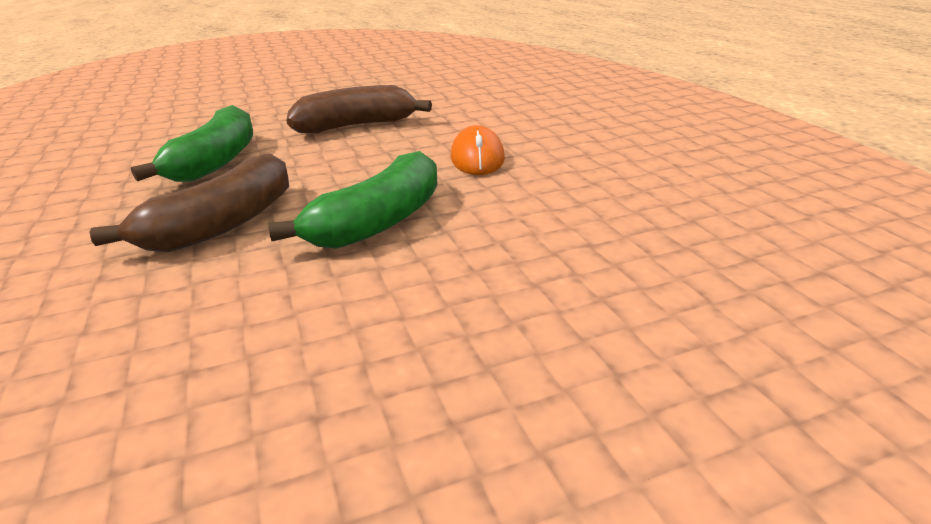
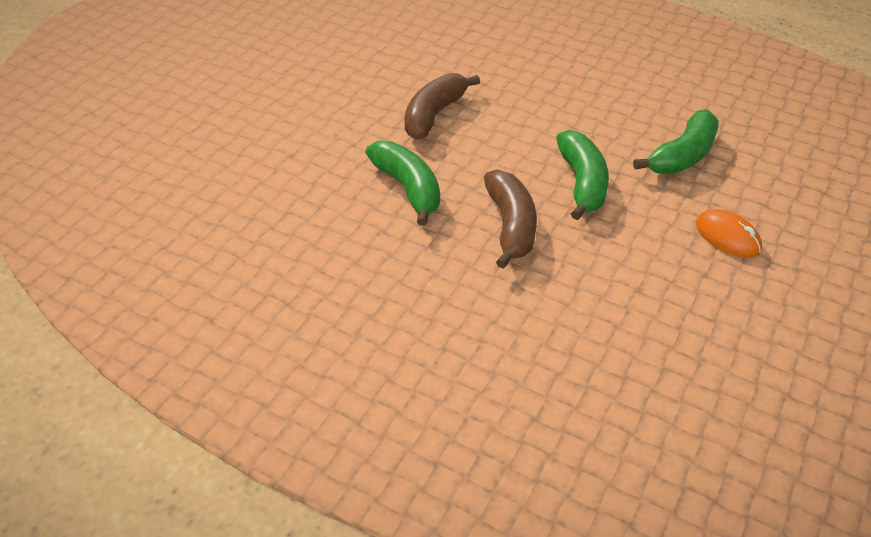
camera: 40 degrees left, 15 degrees up
(477, 158) = (555, 112): orange mouse -> orange mouse (727, 237)
(569, 248) = (682, 156): none -> green banana

